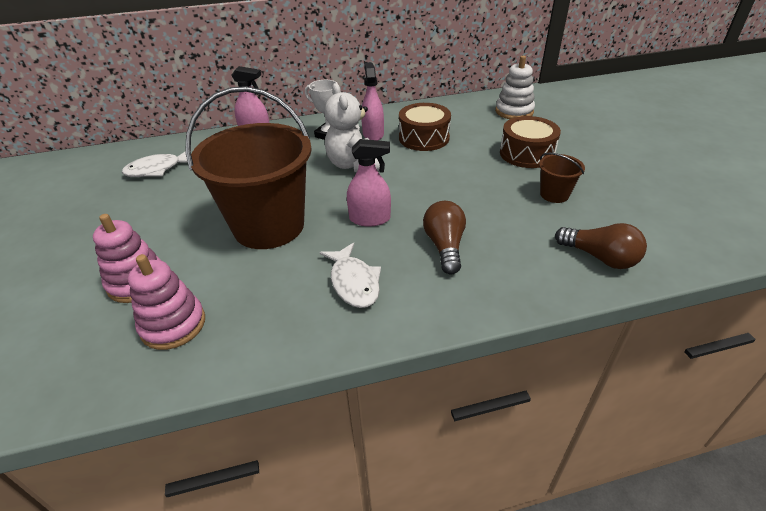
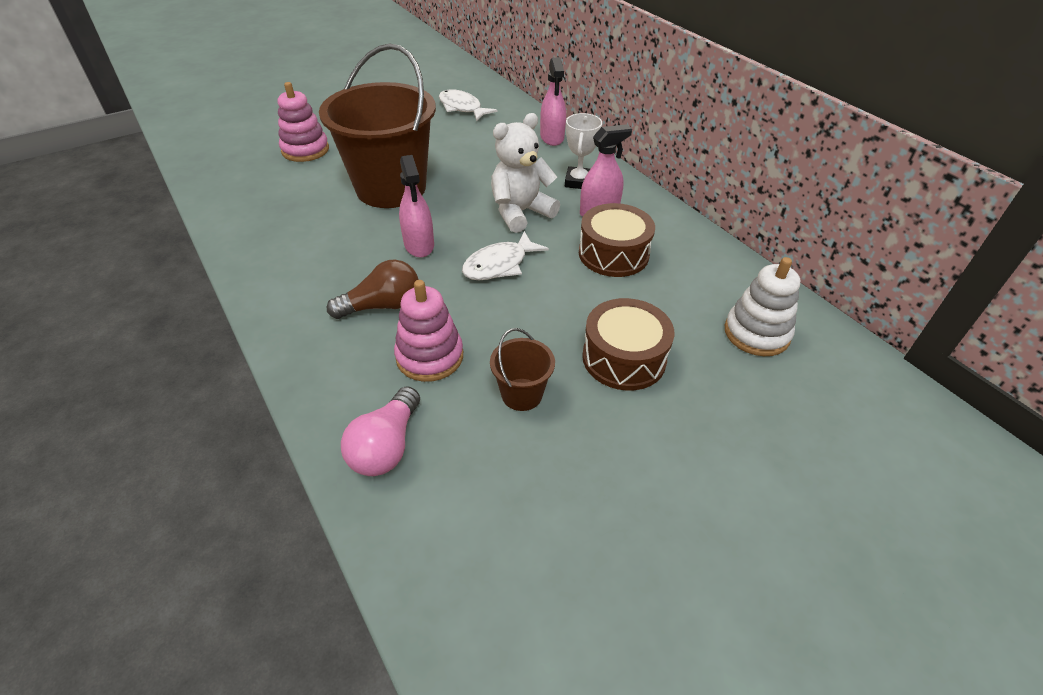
camera: 70 degrees right, 5 degrees up
(173, 325) = (259, 180): pink stacking toy -> pink stacking toy (429, 356)
(354, 282) = (316, 255): white fish -> white fish (499, 265)
(600, 257) = (386, 446): brown light bulb -> pink light bulb

